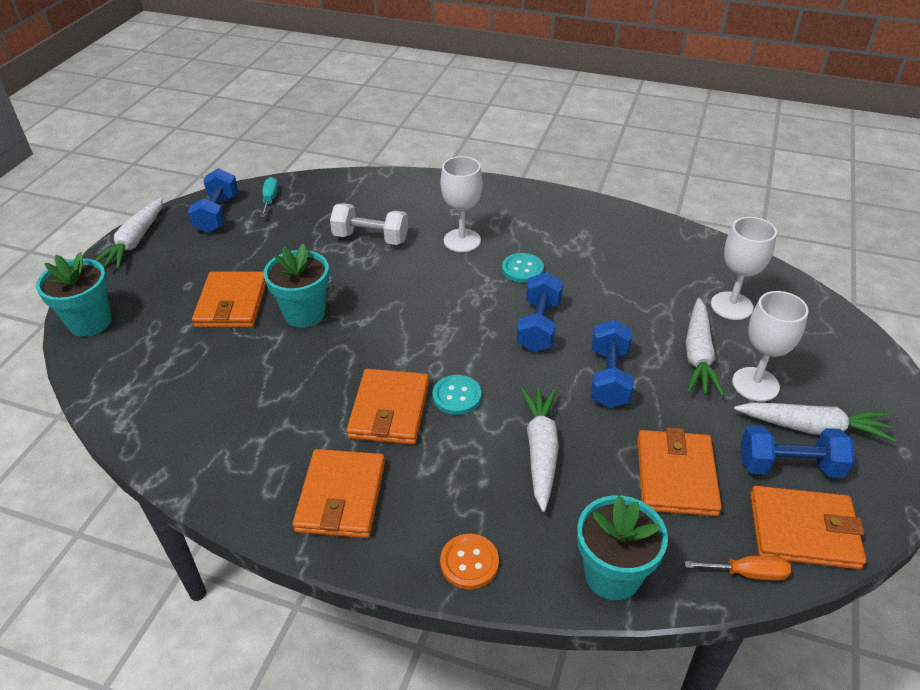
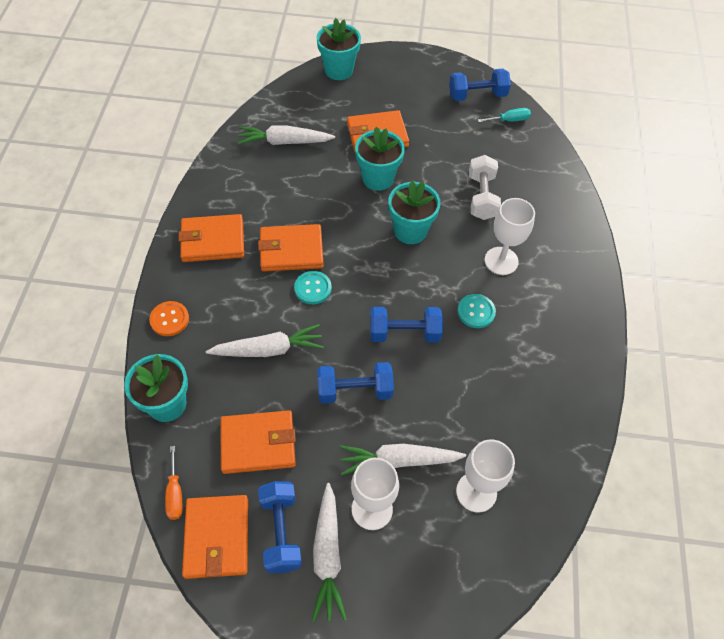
camera: 75 degrees right, 15 degrees up
(135, 241) = (428, 62): white carrot -> white carrot (284, 142)
(397, 299) = (410, 231): none -> turquoise flower pot

